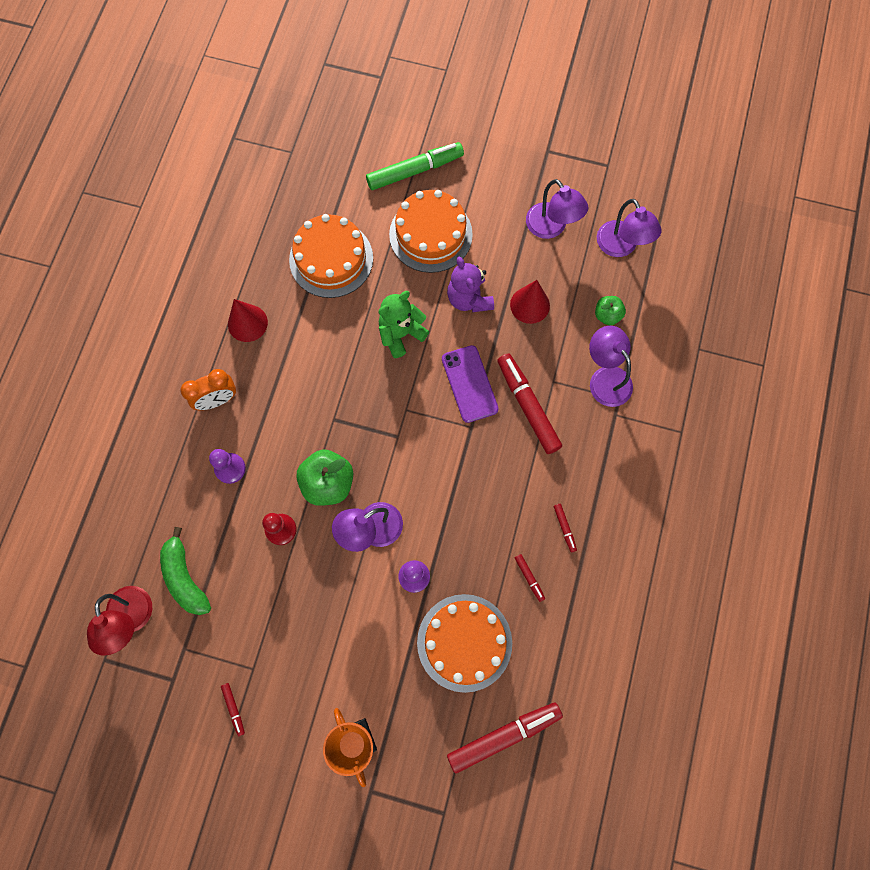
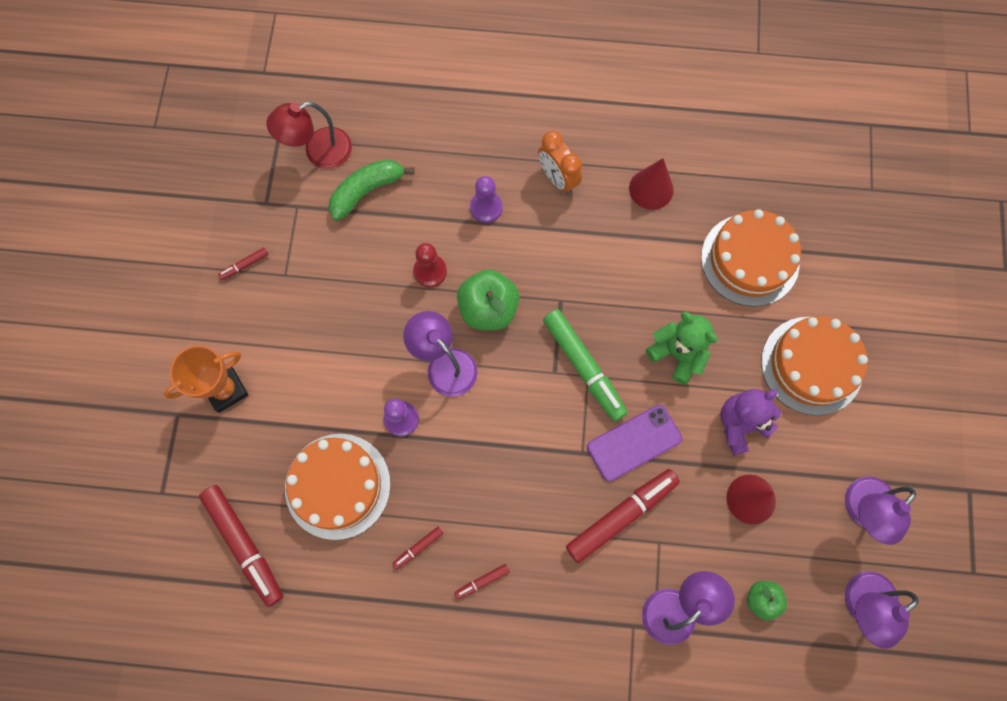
camera: 80 degrees right, 0 degrees up
(414, 171) = (890, 331): green marker -> green marker (583, 366)

